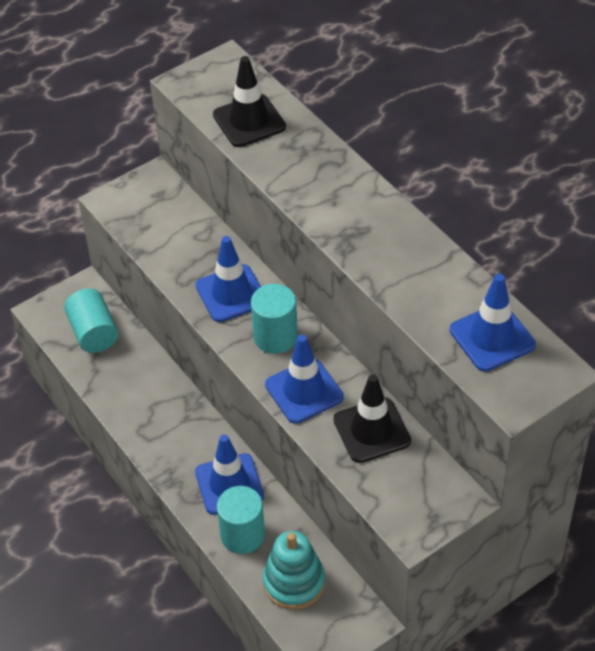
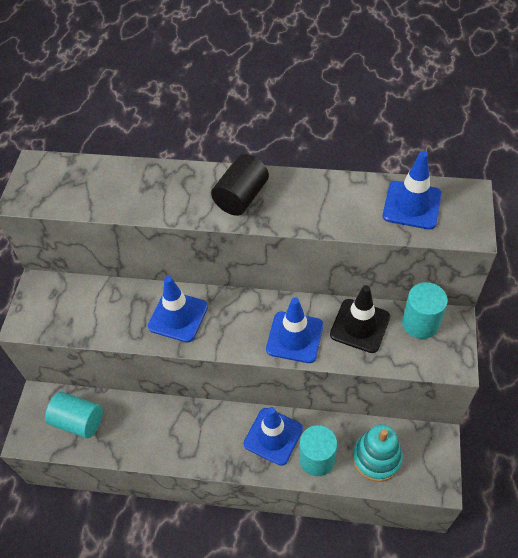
camera: 45 degrees left, 5 degrees up
(249, 121) = (100, 191): black traffic cone -> none
(275, 337) = (237, 320): turquoise cylinder -> turquoise cylinder (420, 323)
(354, 214) = (241, 197): none -> black cylinder

